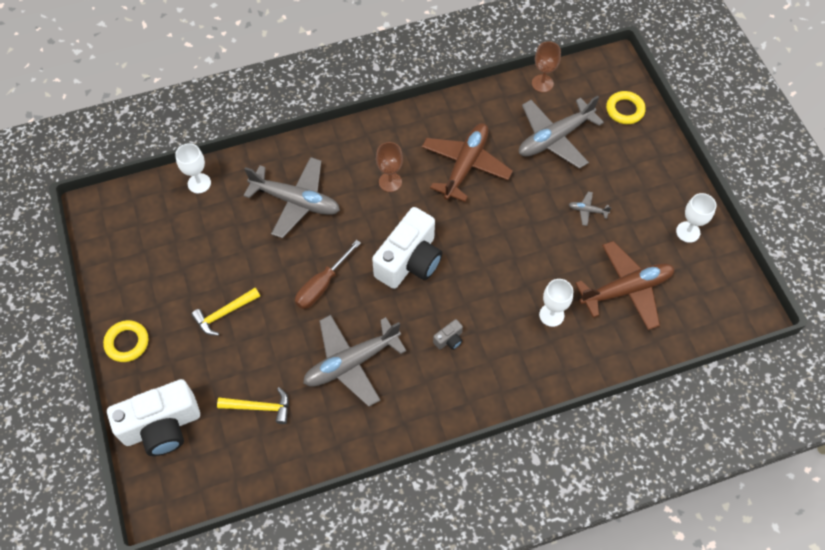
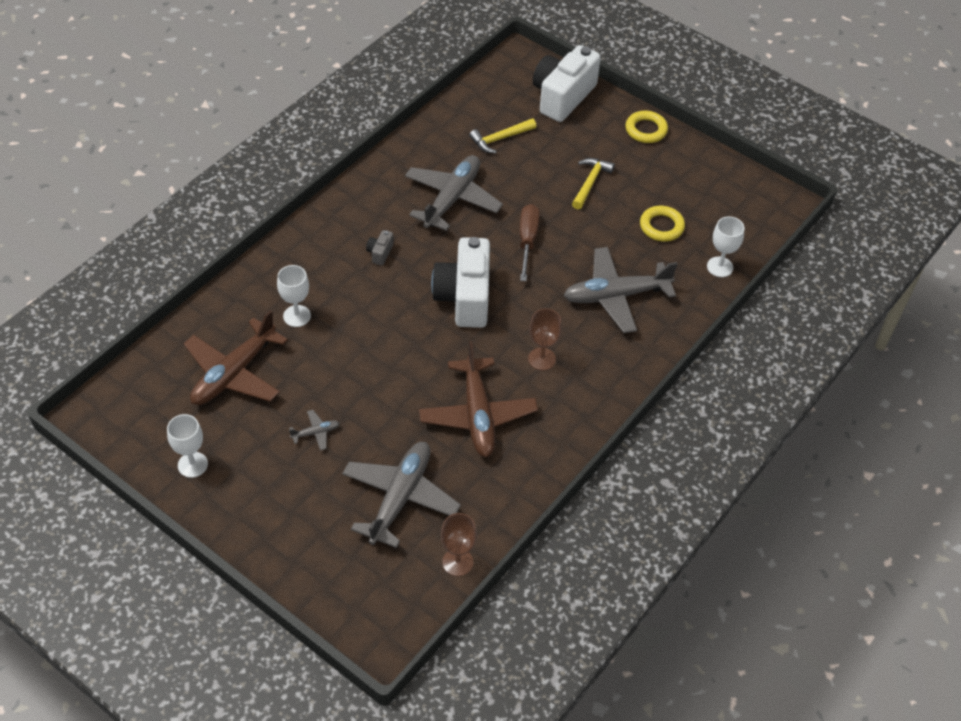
camera: 145 degrees right, 10 degrees down
(625, 110) = (336, 580): yellow ring -> yellow ring (661, 226)

